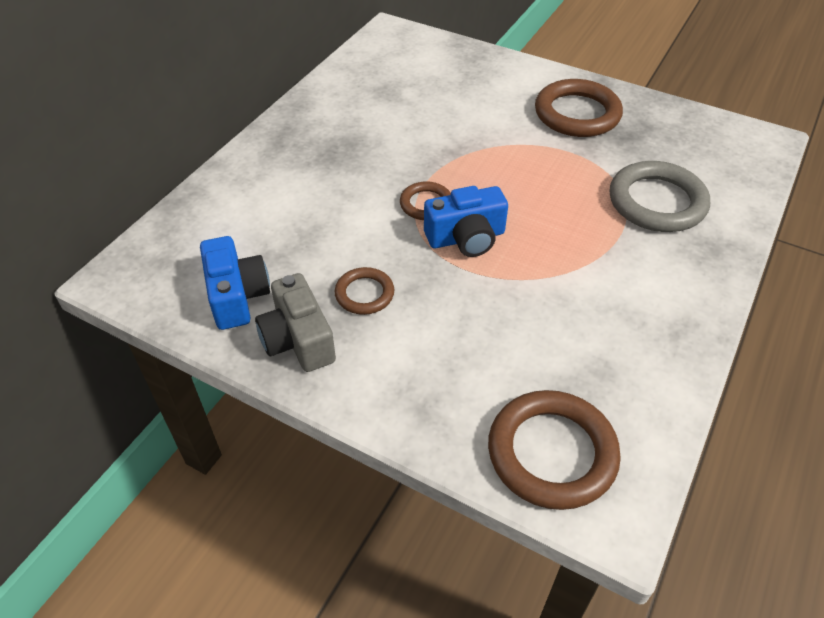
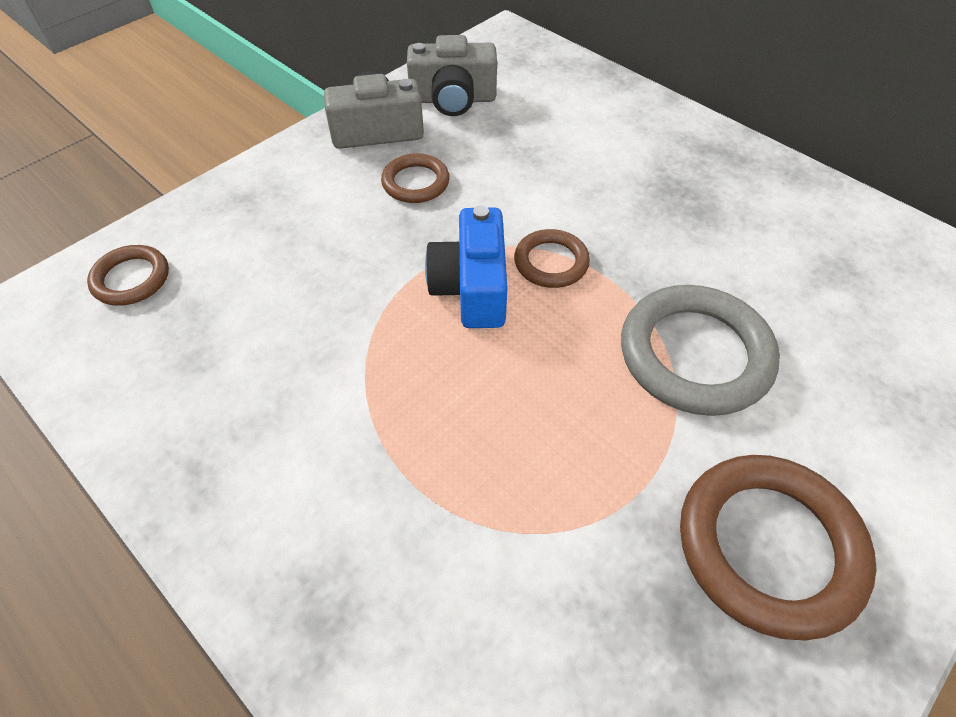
camera: 105 degrees right, 5 degrees up
(237, 296) = (453, 99): blue camera -> grey camera
(552, 453) = (131, 279): brown ring -> brown ring, size x0.55
(657, 202) = (468, 580): grey ring -> grey ring (695, 355)

